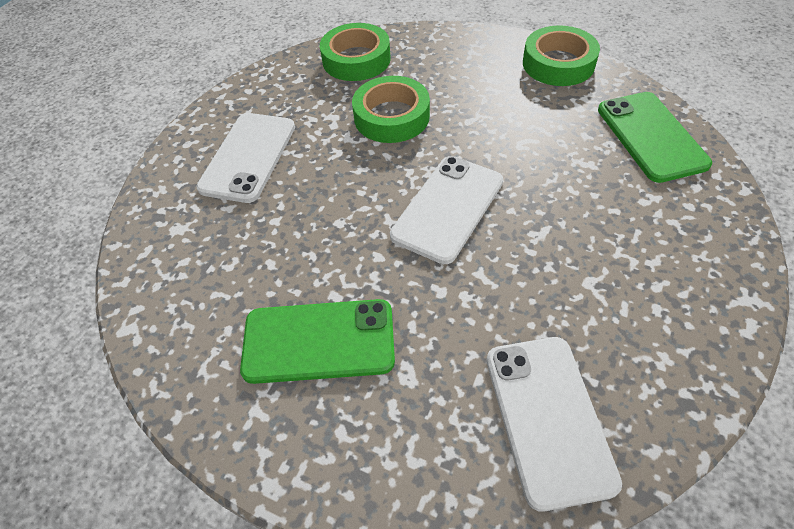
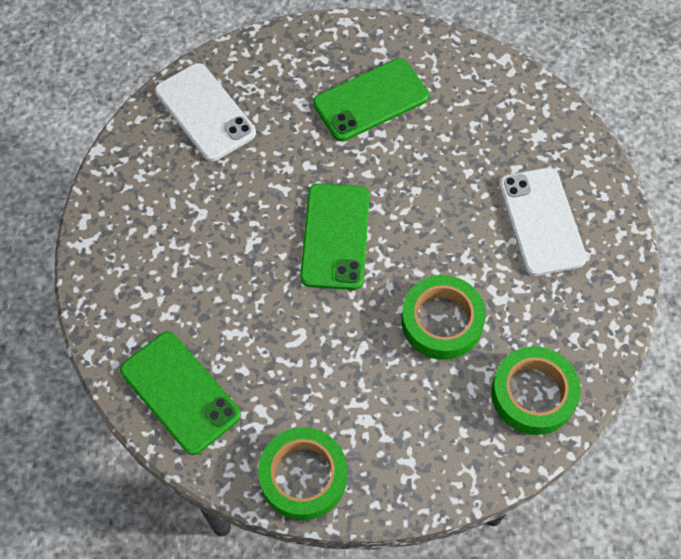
camera: 150 degrees right, 10 degrees up
(447, 208) = (335, 236): white phone -> green phone

